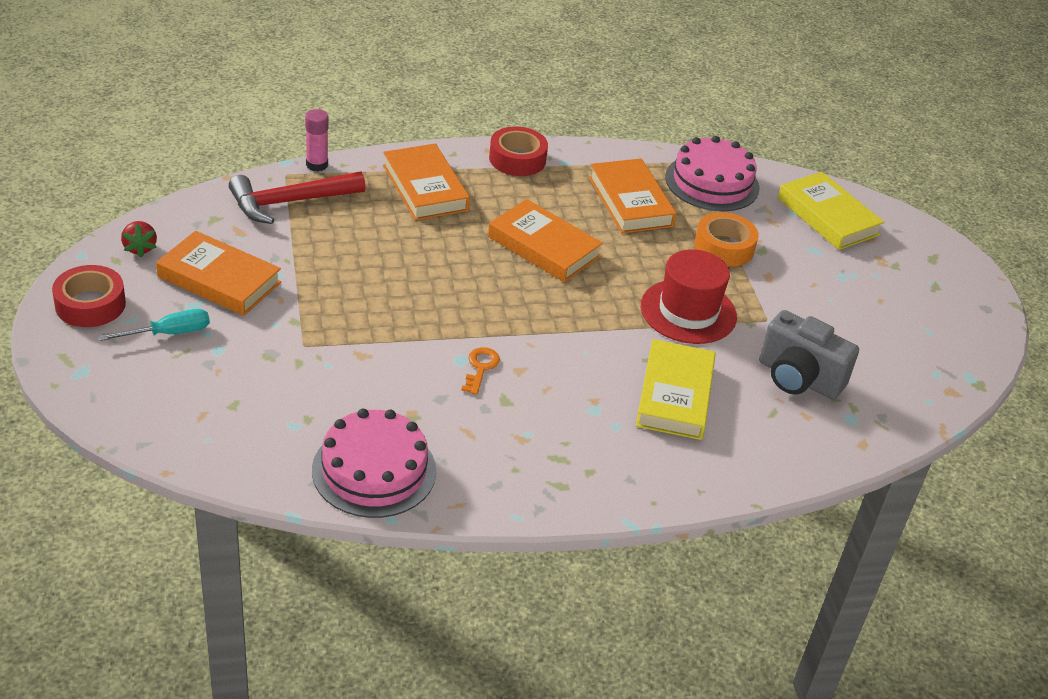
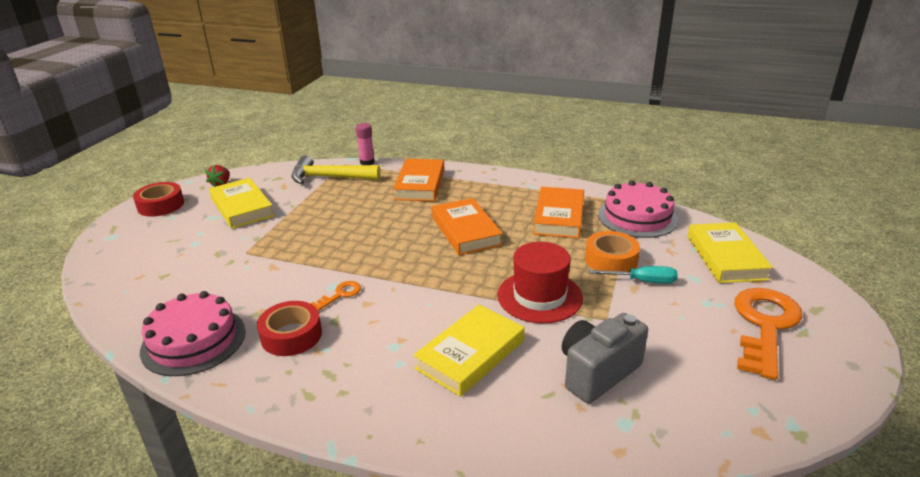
camera: 35 degrees right, 10 degrees down
(169, 333) = (180, 228): turquoise screwdriver -> turquoise screwdriver (642, 281)
(219, 279) = (242, 207): orange book -> yellow book
(289, 202) = (329, 177): red hammer -> yellow hammer
(517, 159) = (499, 180): red tape -> red tape (291, 335)
(798, 378) = (597, 372): grey camera -> grey camera turned 75 degrees clockwise
(902, 288) = (765, 326): none -> orange key

